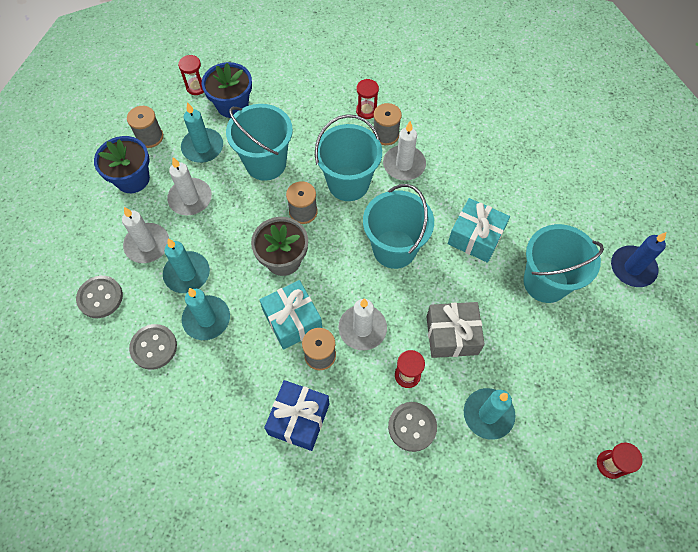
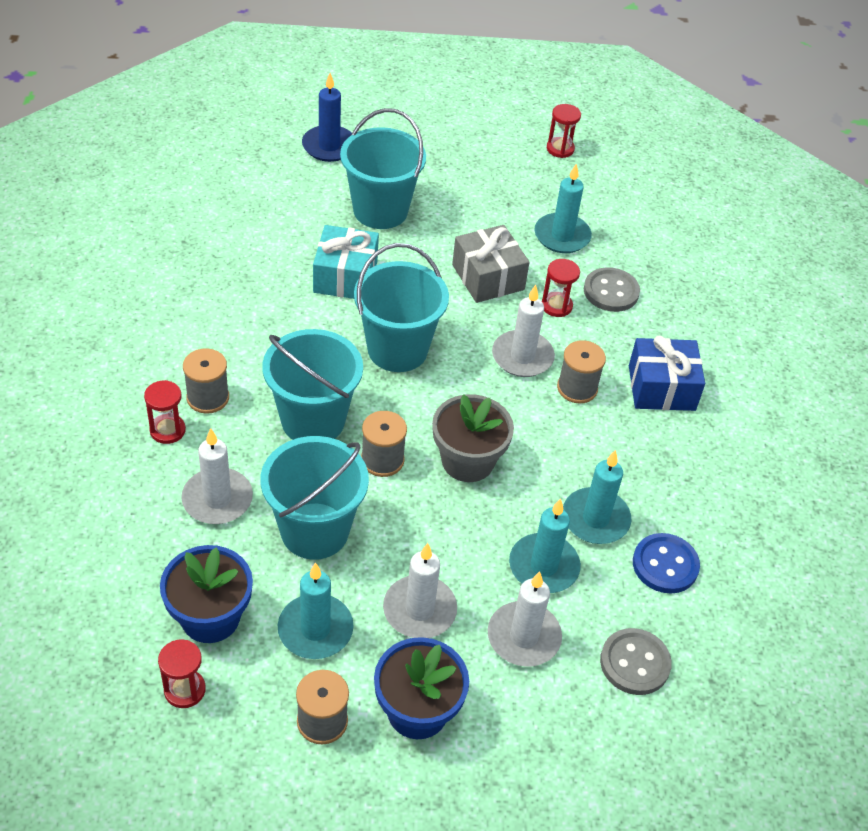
camera: 115 degrees left, 15 degrees down
(154, 347) = (665, 565): grey button -> blue button
(292, 320) = (548, 427): turquoise gift -> none
(404, 165) = (256, 366): white candle -> white candle (217, 499)

